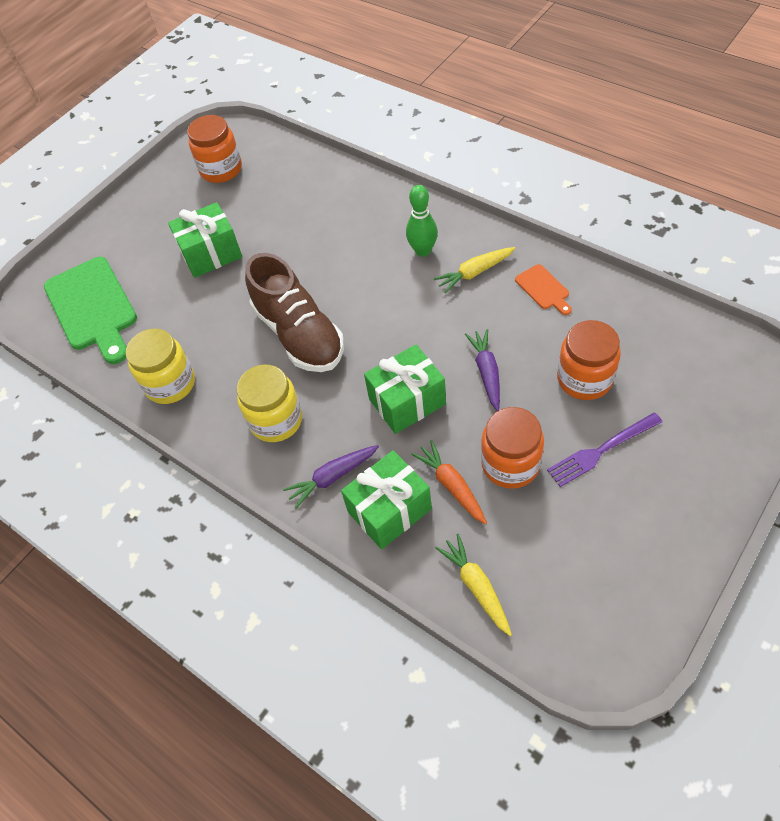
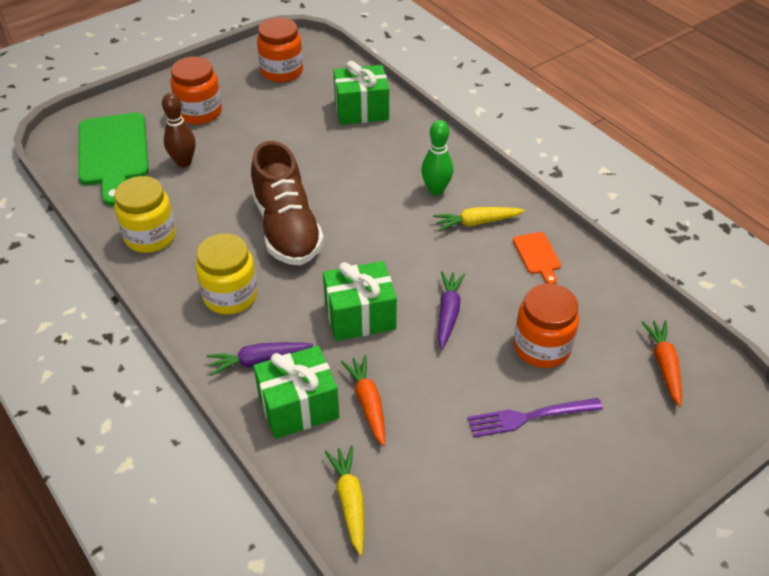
camera: 10 degrees right, 10 degrees down
(167, 295) = (184, 162): none -> brown bowling pin
(211, 254) = (239, 138): green gift -> green gift (361, 110)
(510, 464) = (434, 401): orange jar -> orange jar (199, 112)
(698, 362) = (664, 365): none -> orange carrot

